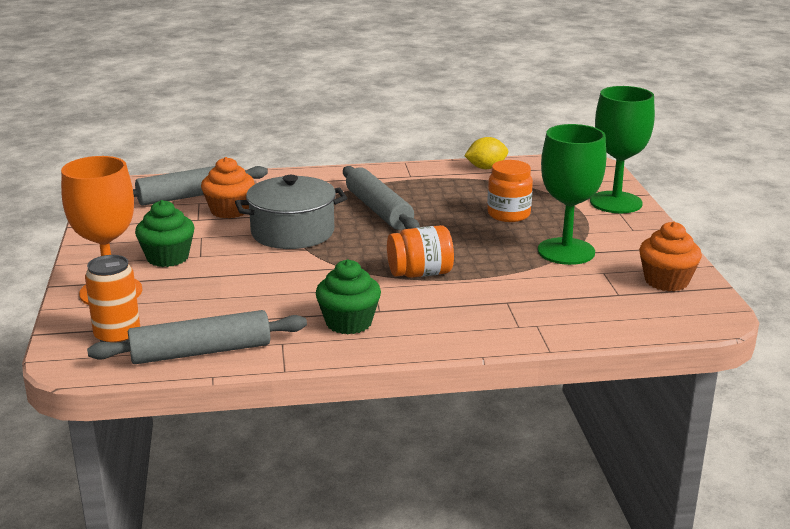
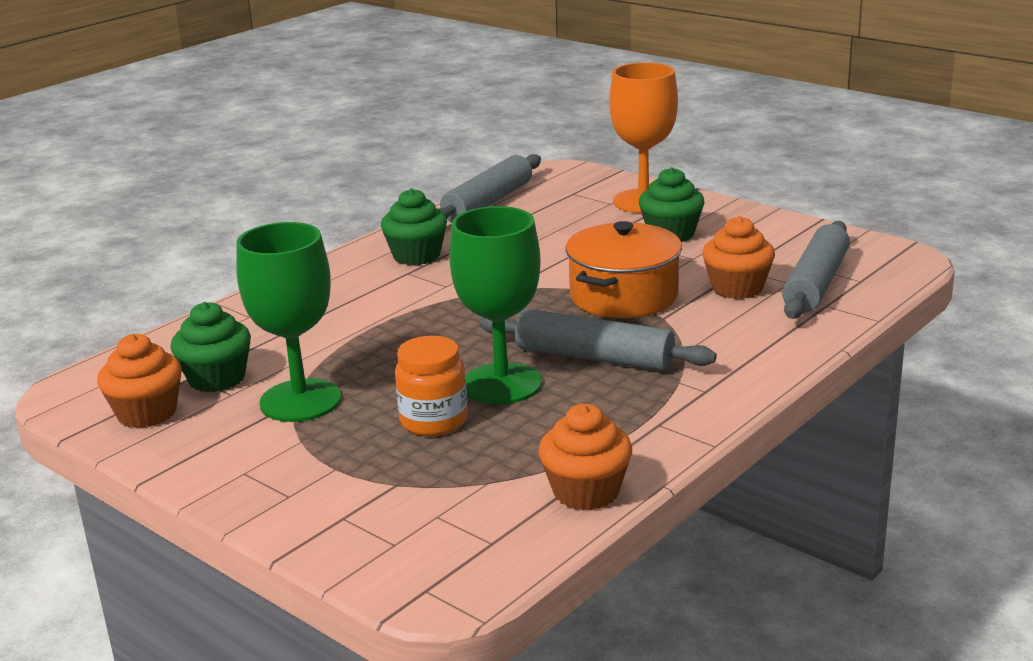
camera: 140 degrees right, 0 degrees up
(117, 336) = (565, 188): orange can -> none
(292, 232) = (623, 296): grey pot -> orange pot
(420, 273) = (424, 313): orange jar -> none
(486, 168) = (586, 491): yellow lemon -> orange cupcake
(604, 285) = (217, 379): none -> green cupcake
(616, 202) = (310, 513): green goblet -> green goblet (501, 384)

